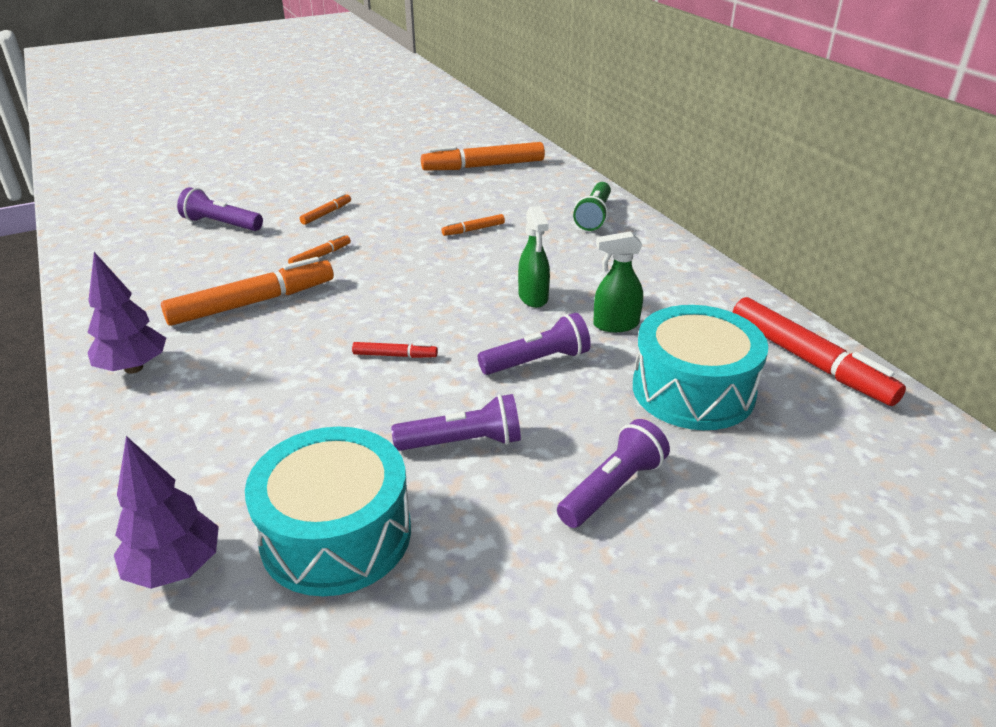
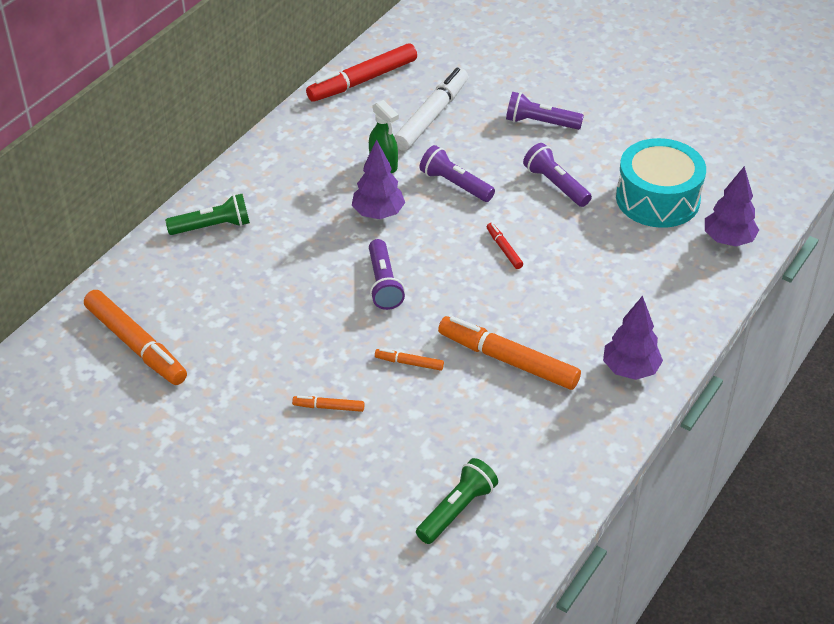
camera: 120 degrees left, 10 degrees up
(160, 233) = (457, 510): none -> green flashlight
(221, 224) = (406, 474): purple flashlight -> purple flashlight (383, 284)
(473, 230) = (291, 290): orange marker -> none
(533, 297) = (378, 214): green spray bottle -> purple tree
(693, 390) = (431, 116): turquoise drum -> white marker
(809, 361) = (362, 81): red marker -> red marker turned 150 degrees counterclockwise

